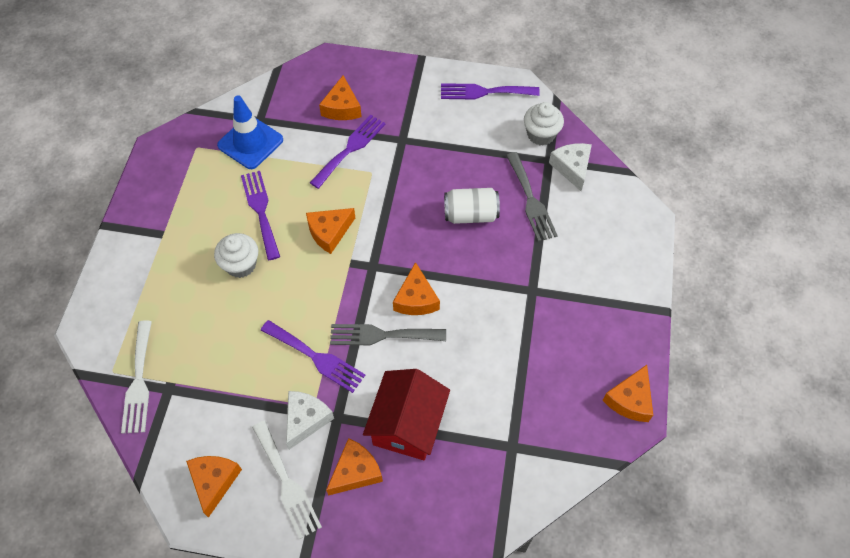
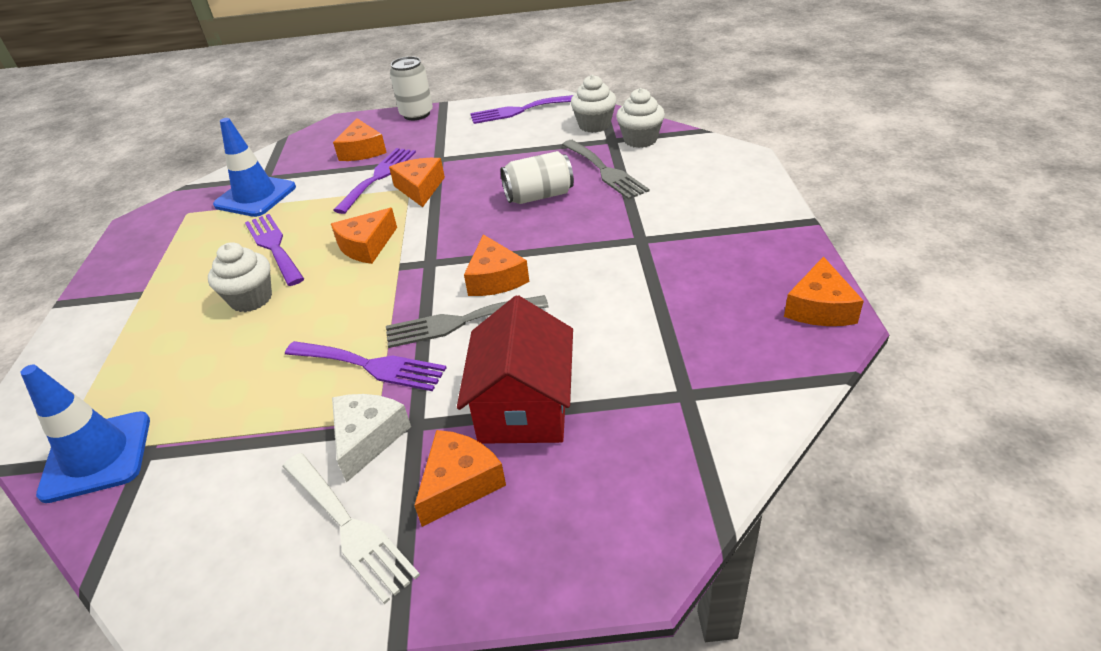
camera: 10 degrees left, 20 degrees down
(139, 382) = (97, 456): white fork -> blue traffic cone
(214, 481) = (224, 557): orange cheese -> orange cheese (420, 188)
(395, 68) = (416, 114): none -> white can
(572, 168) = (640, 140): white cheese -> white cupcake

